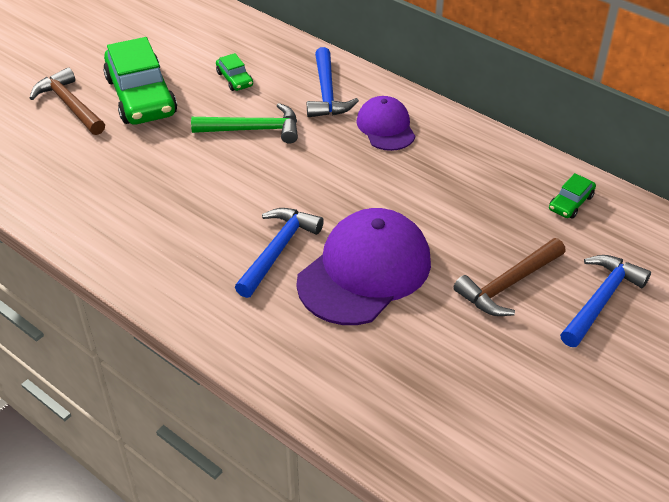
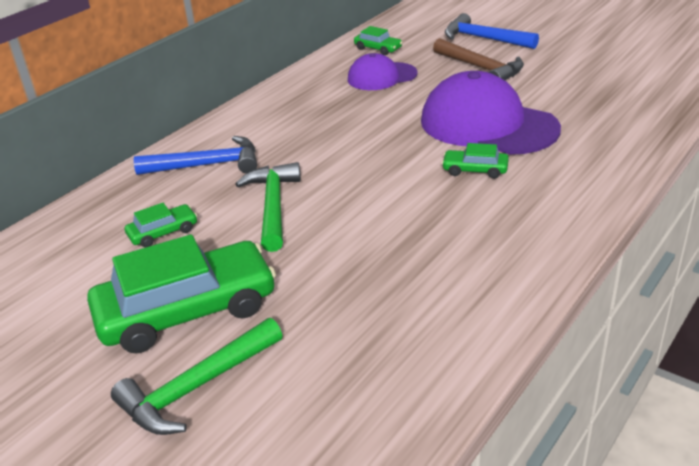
camera: 90 degrees left, 10 degrees down
(70, 105) = (197, 387): brown hammer -> green hammer
(278, 250) = (475, 170): blue hammer -> green car
(386, 127) = (273, 128): purple cap -> purple cap (382, 77)

